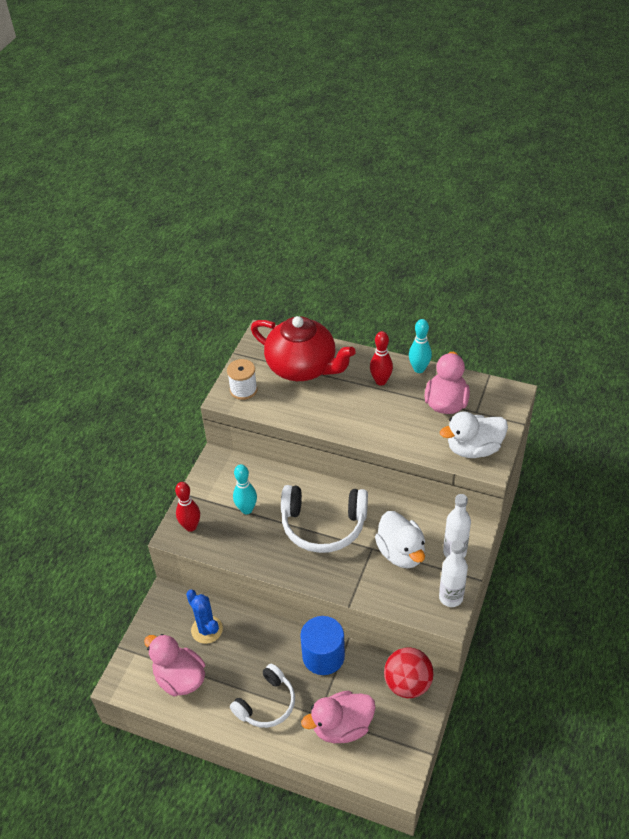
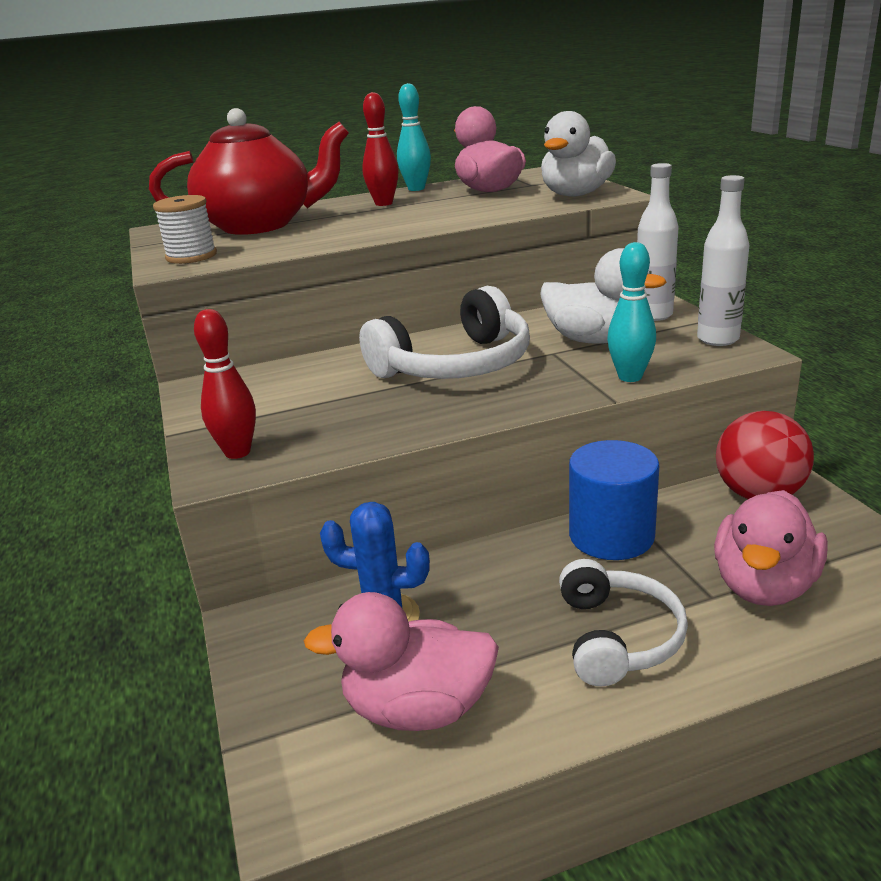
camera: 40 degrees left, 20 degrees down
(246, 509) = (315, 400): turquoise bowling pin -> turquoise bowling pin (630, 377)

